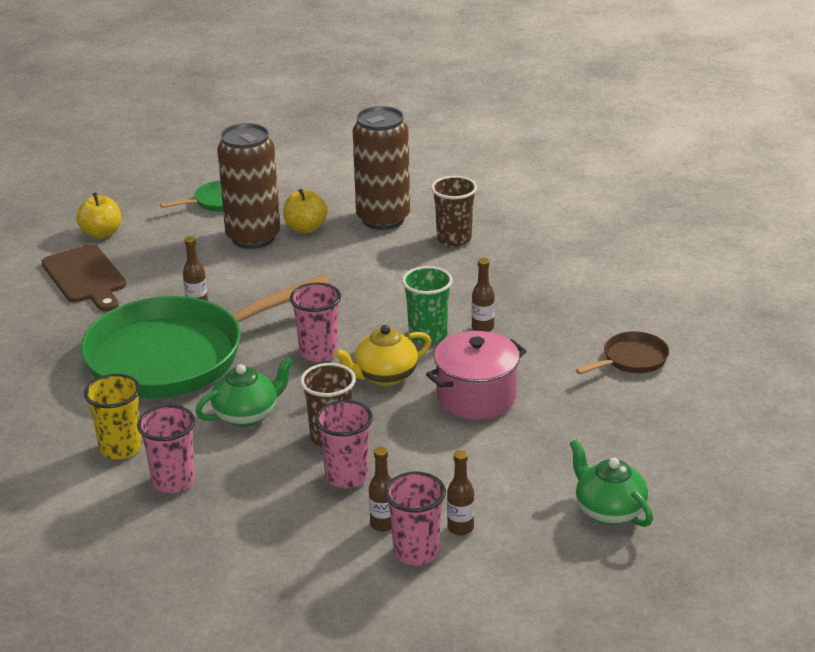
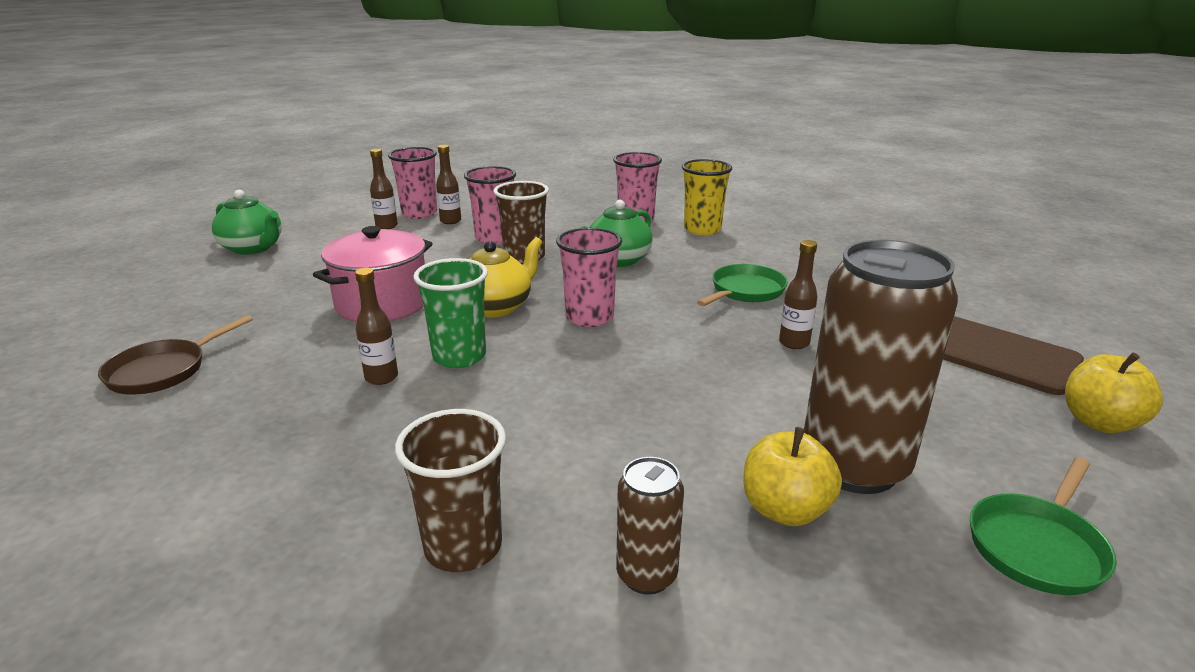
camera: 160 degrees right, 5 degrees down
(176, 356) = (745, 291): green pan -> green pan, size x0.41
(383, 219) = (646, 575): brown can -> brown can, size x0.48

